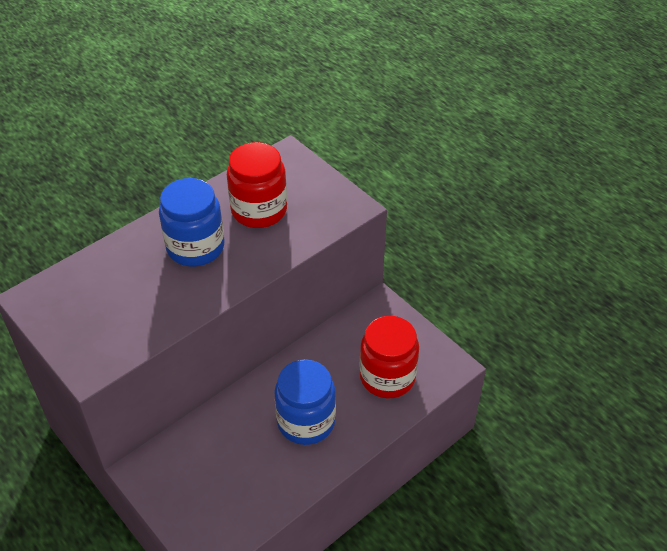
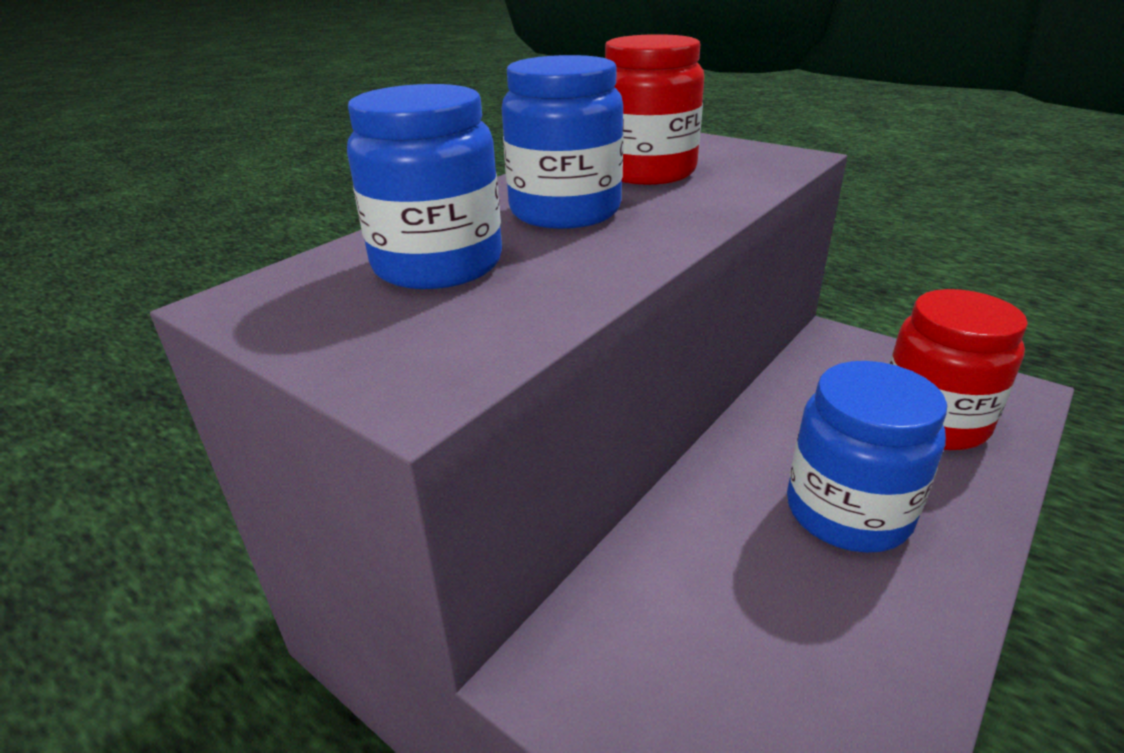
camera: 10 degrees left, 15 degrees down
(119, 286) = (437, 264): none -> blue jar

